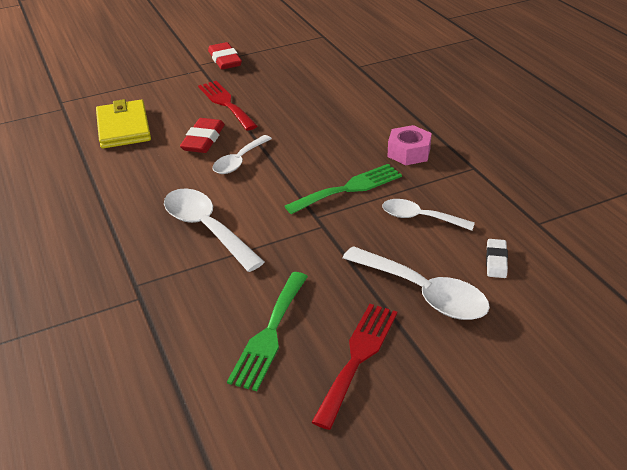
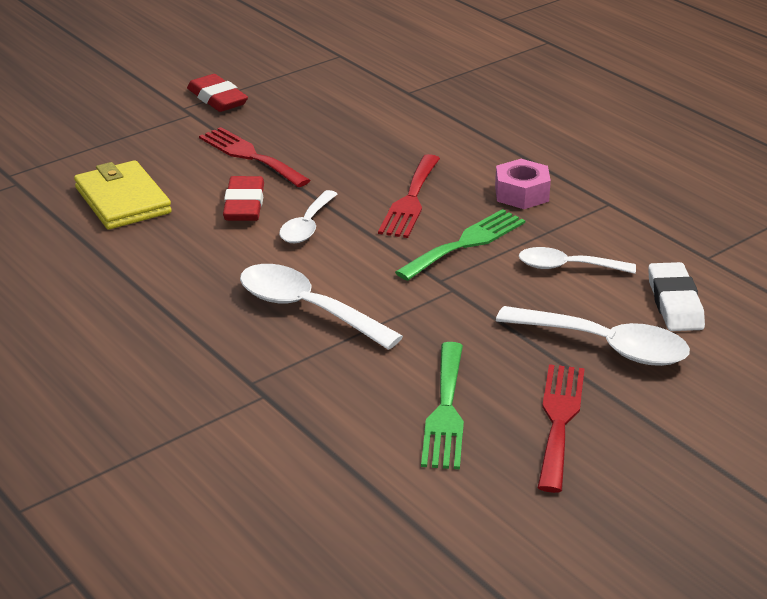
camera: 15 degrees left, 5 degrees down
(323, 149) = (410, 200): none -> red fork
(496, 261) = (674, 303): white eraser -> white eraser, size x1.63

